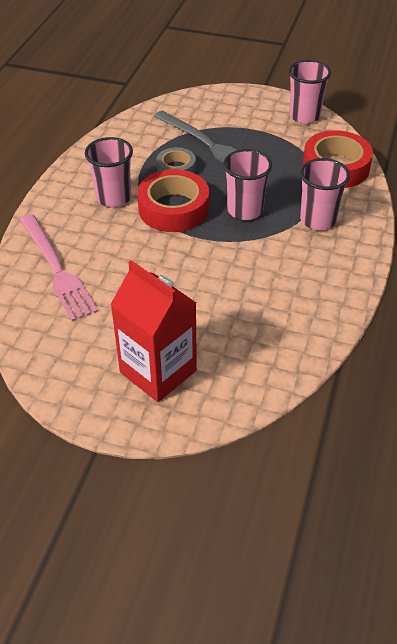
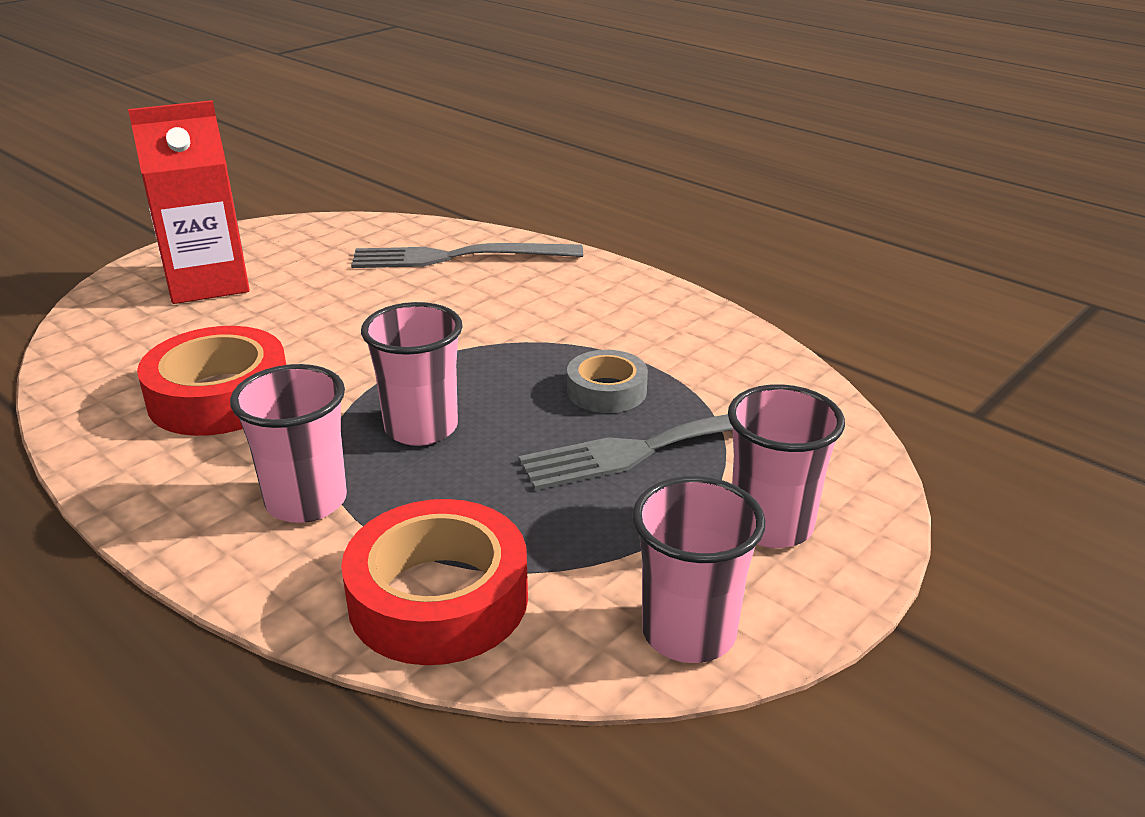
camera: 115 degrees right, 15 degrees down
(57, 269) = (458, 257): pink fork -> grey fork
(113, 198) = (574, 320): pink cup -> pink cup (771, 525)
(173, 208) = (497, 362): red tape -> red tape (219, 396)

